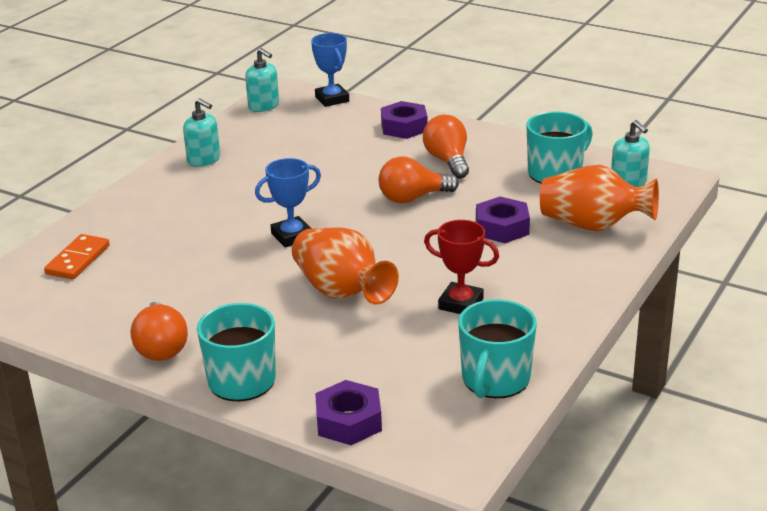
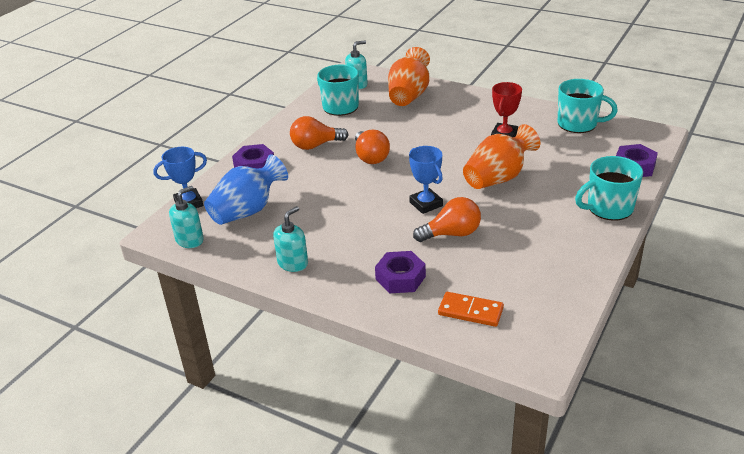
camera: 90 degrees left, 5 degrees up
(161, 347) = (583, 246): orange light bulb -> orange light bulb (451, 234)
(309, 130) = (247, 211): none -> blue vase
(502, 228) = (412, 124): purple nut -> purple nut (400, 278)

